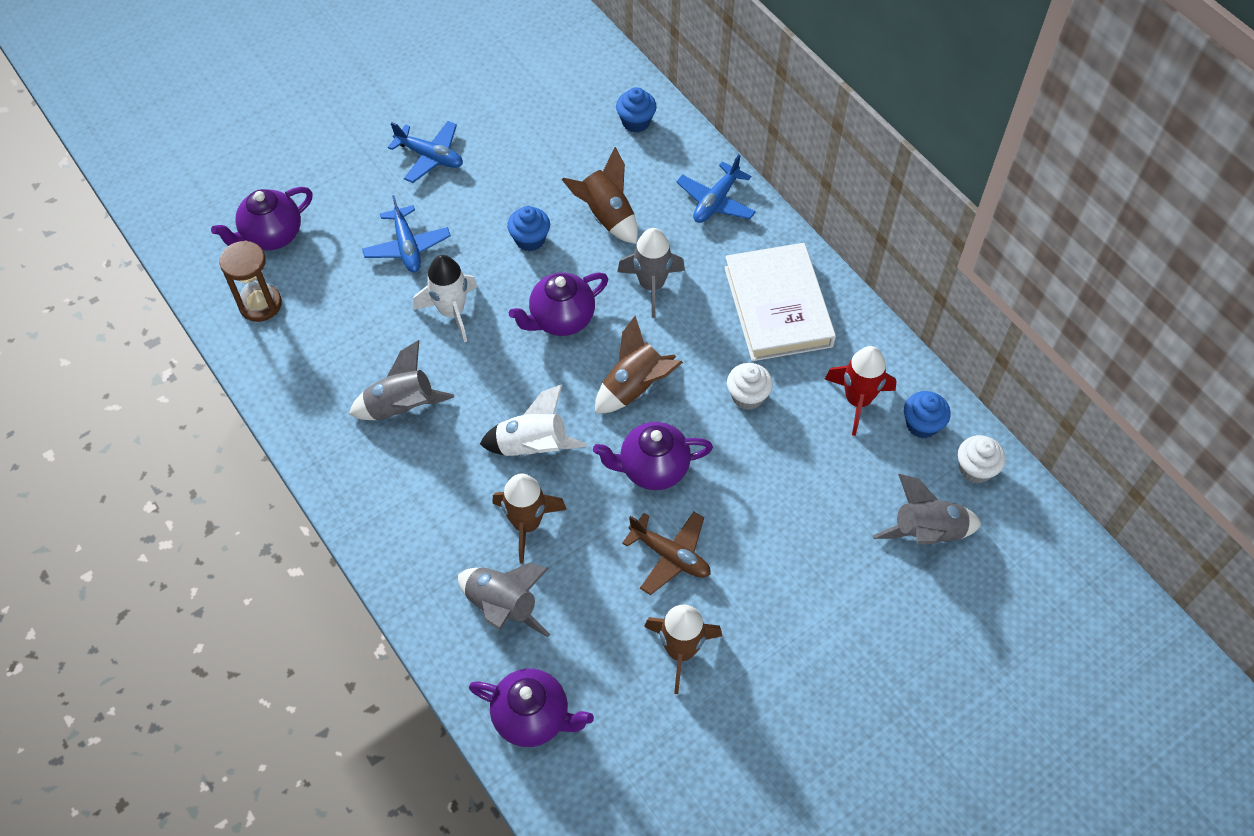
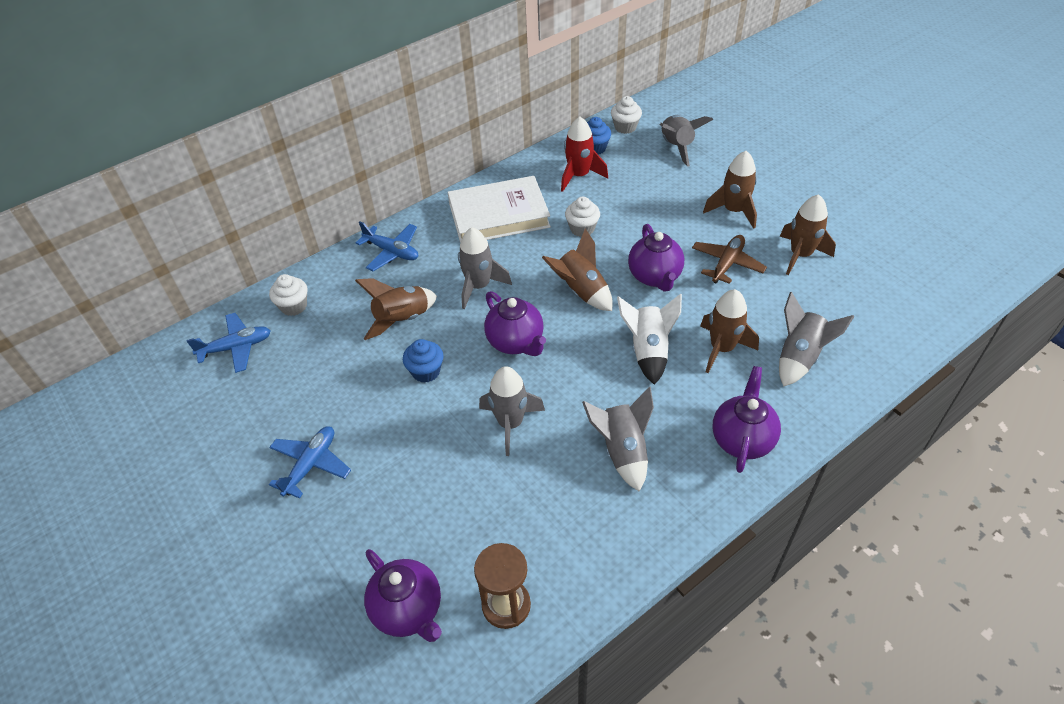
camera: 90 degrees left, 10 degrees down
(407, 246) = (430, 471): blue plane -> blue plane (236, 347)
(452, 312) = (510, 423): white rocket -> grey rocket
(532, 717) = (883, 331): purple teapot -> purple teapot (742, 439)
(636, 122) = (294, 306): blue cupcake -> white cupcake
(776, 583) = (733, 211): none -> brown rocket

